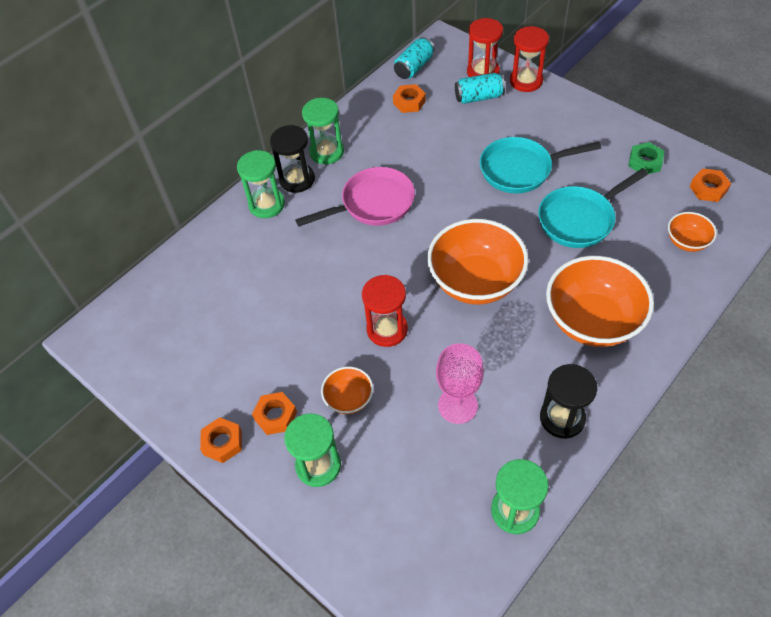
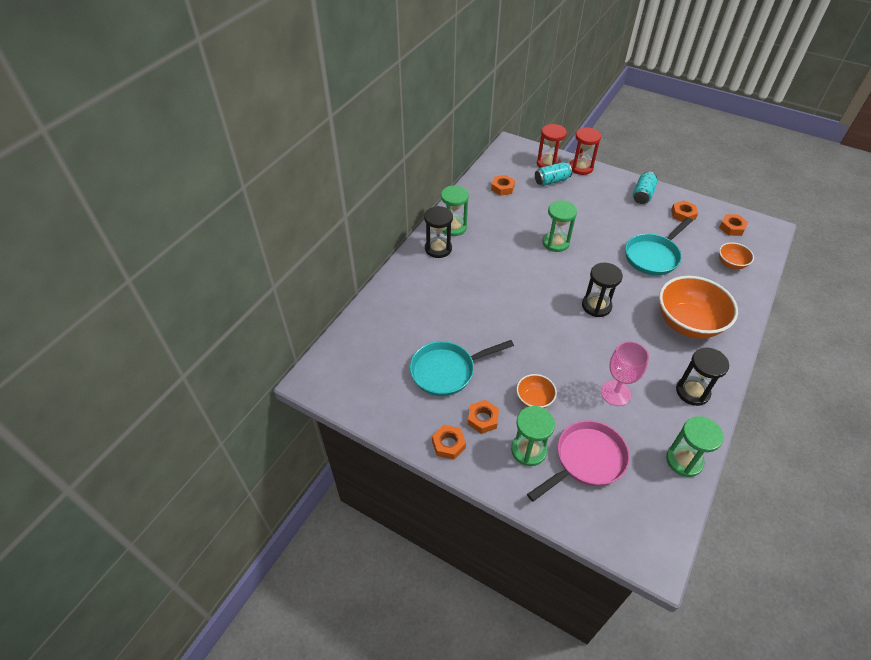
camera: 15 degrees left, 5 degrees down
(267, 204) = (421, 268): green hourglass -> green hourglass (555, 243)
(373, 204) = (501, 260): pink pan -> pink pan (586, 460)
(387, 329) = (544, 346): red hourglass -> none
(414, 67) = (497, 164): turquoise can -> turquoise can (642, 195)
(475, 282) = (596, 306): orange bowl -> black hourglass
(520, 169) = (599, 227): turquoise pan -> turquoise pan (447, 371)
(645, 162) = (683, 214): green nut -> orange nut

